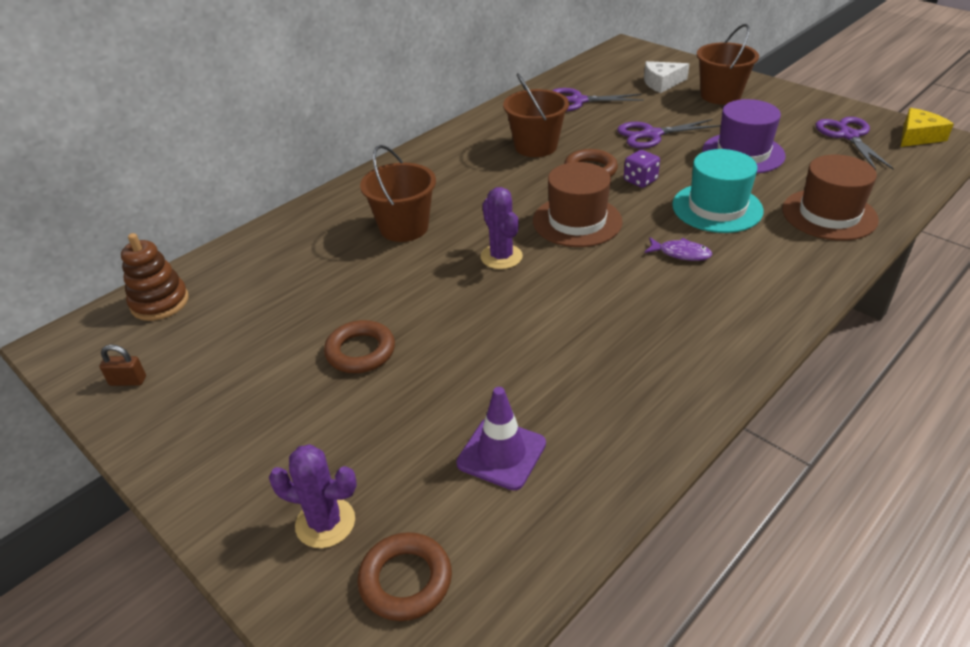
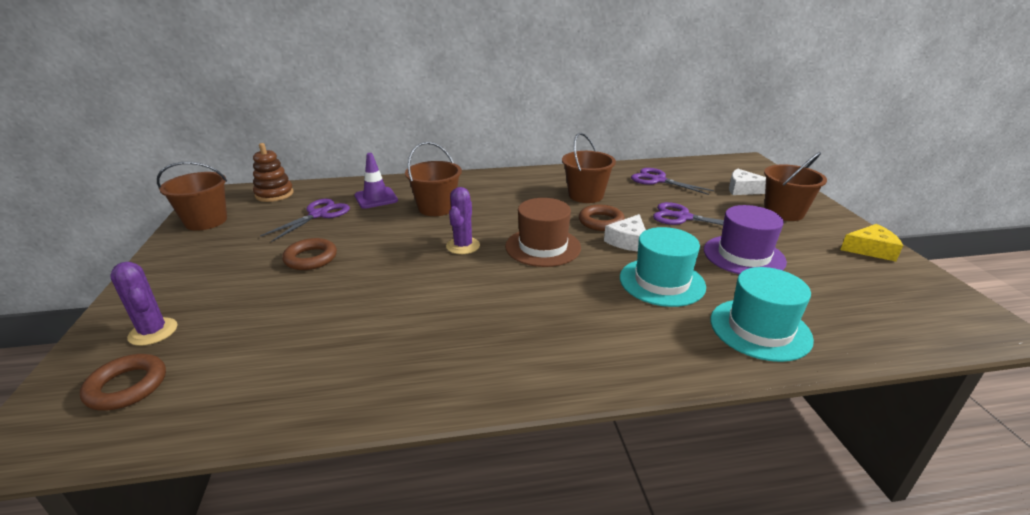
camera: 35 degrees right, 10 degrees down
(128, 381) = (206, 221): brown padlock -> brown bucket
(501, 453) = (279, 352): purple traffic cone -> purple traffic cone (376, 198)
(640, 180) = (628, 241): purple dice -> white cheese
(681, 253) = (584, 298): purple fish -> none
(829, 214) = (760, 329): brown hat -> turquoise hat
(848, 136) = (874, 281): purple scissors -> purple scissors (318, 215)
(918, 136) = (961, 310): yellow cheese -> yellow cheese (870, 250)

